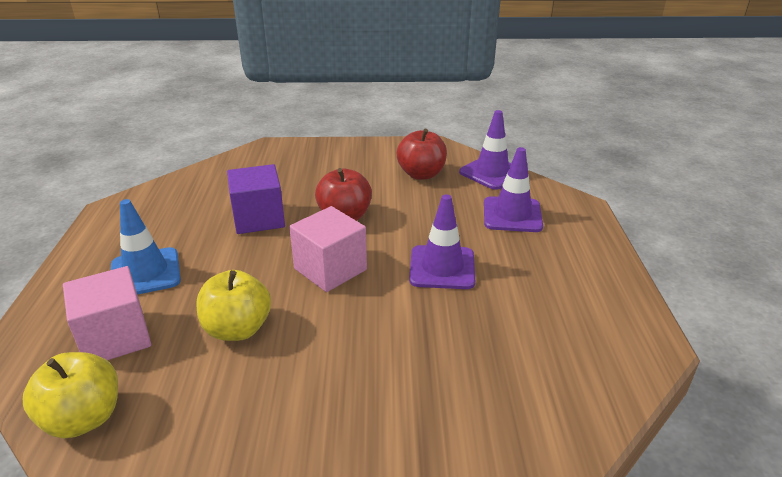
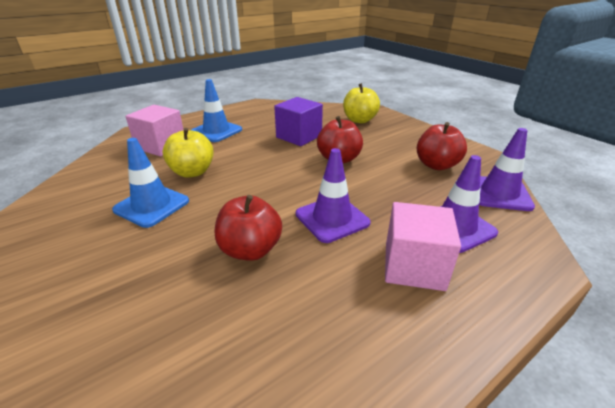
camera: 55 degrees right, 0 degrees up
(84, 418) = (99, 164): yellow apple -> yellow apple (359, 120)
(281, 386) = (152, 205): none -> blue traffic cone
(330, 269) = (277, 176): pink cube -> pink cube (414, 266)
(443, 335) = (250, 250): none -> red apple

